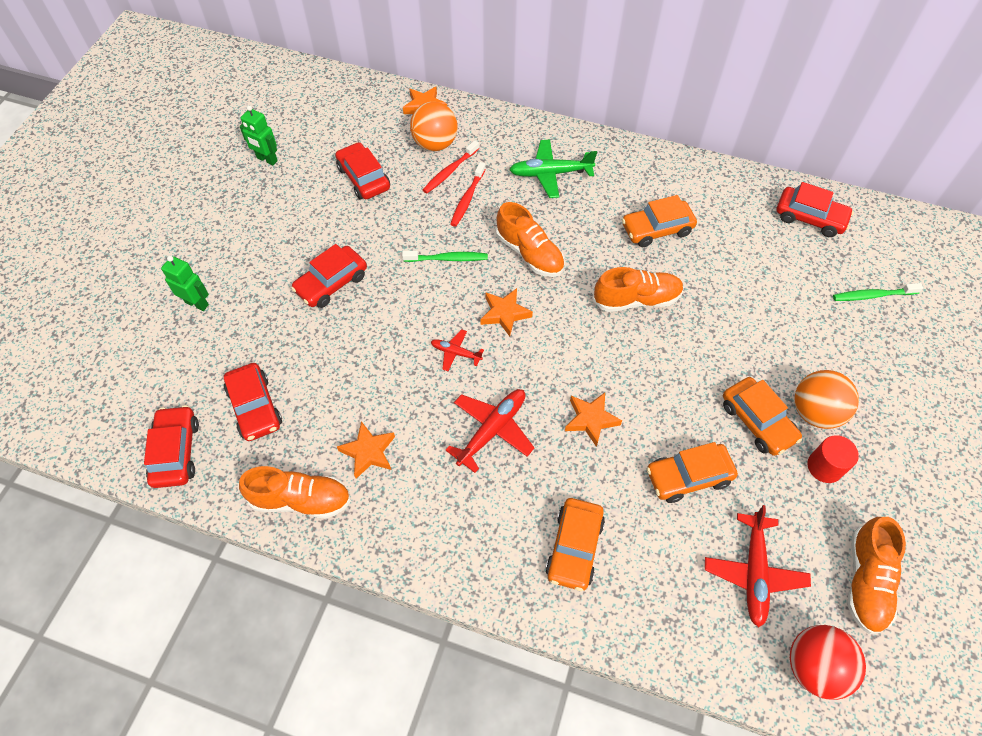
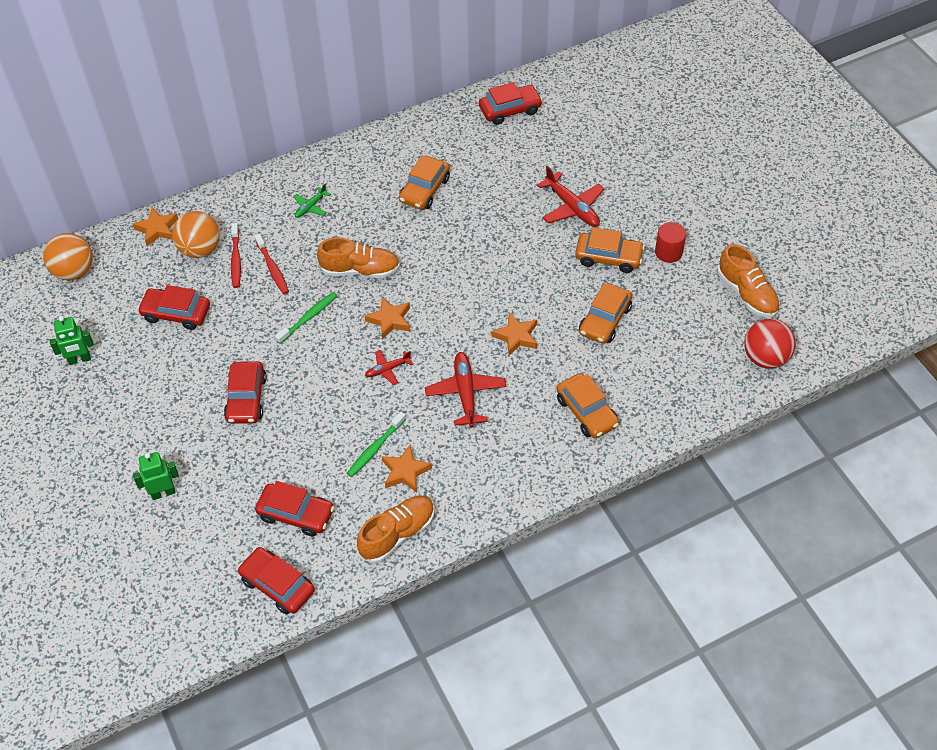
camera: 45 degrees left, 5 degrees down
(551, 173) = (310, 207): green plane -> green plane, size x0.56
(636, 299) = (462, 244): orange shoe -> none
(753, 572) = (690, 339): red plane -> red plane (572, 207)
(815, 412) = (633, 226): orange ball -> orange ball (74, 271)
(872, 295) = (595, 131): green toothbrush -> green toothbrush (375, 448)

